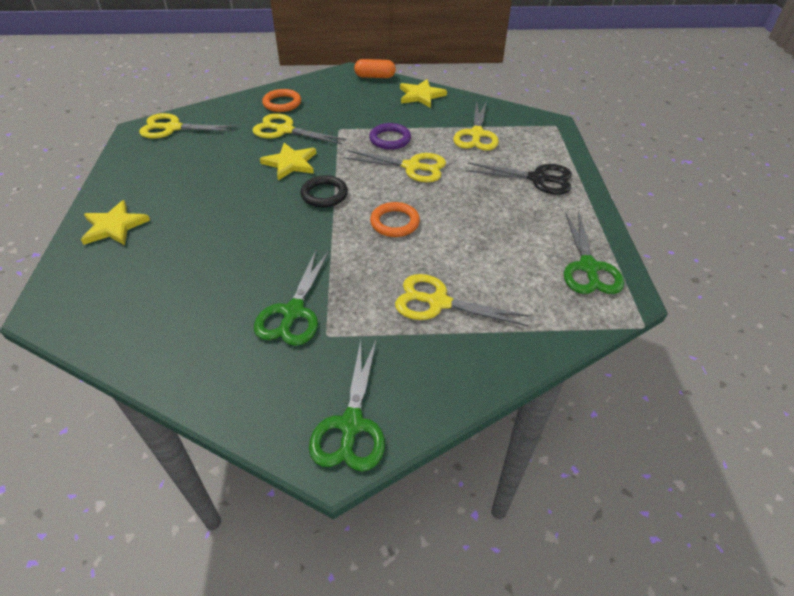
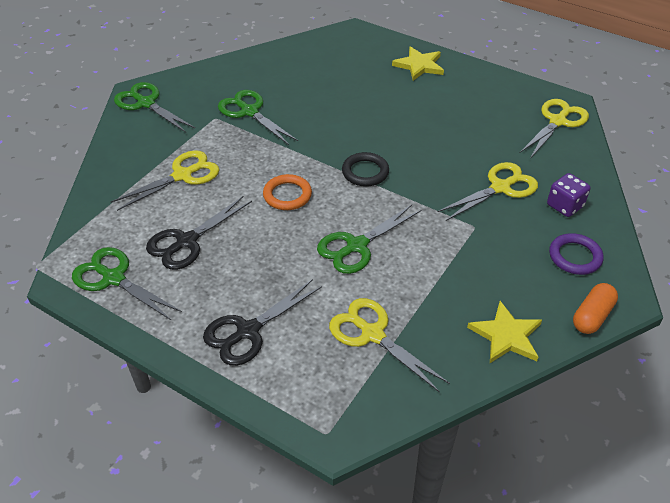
camera: 125 degrees right, 0 degrees up
(282, 103) = (565, 206): orange ring -> purple dice
(290, 163) = (433, 170): yellow star -> none
(390, 139) = (421, 255): purple ring -> purple ring (575, 257)
(412, 167) = (357, 246): yellow scissors -> green scissors
(506, 250) = (187, 241): none -> black scissors

